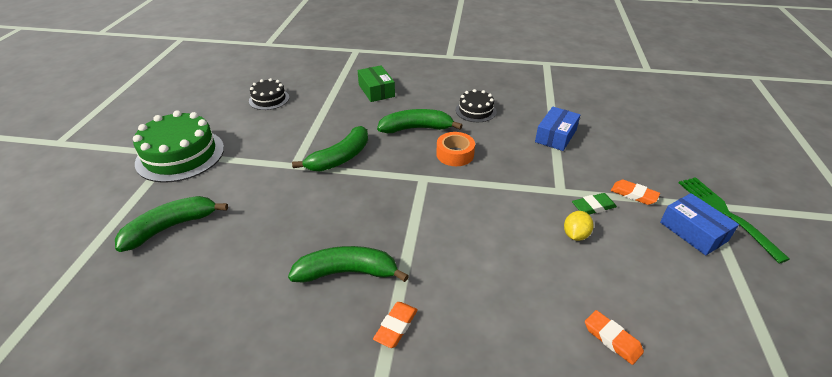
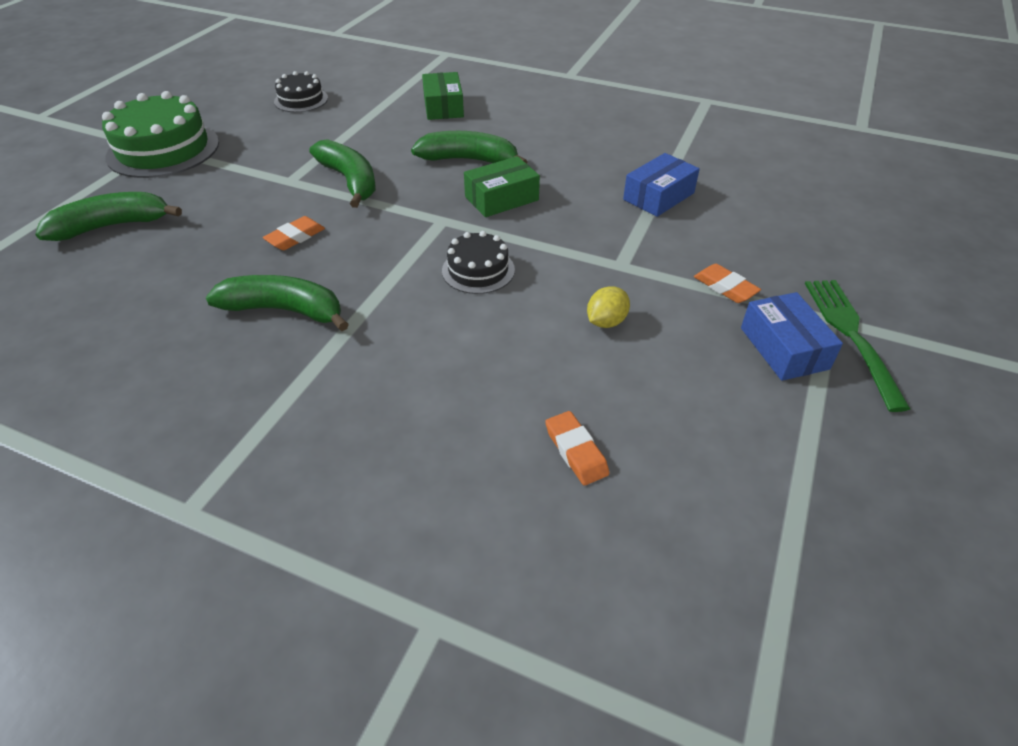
camera: 15 degrees right, 5 degrees up
(340, 158) = (350, 181): green banana -> green banana turned 90 degrees counterclockwise
(396, 326) = (308, 380): orange eraser -> orange eraser (295, 237)
(455, 154) = (501, 198): orange tape -> green box
(475, 111) = (564, 149): black cake -> black cake (478, 270)
(593, 207) = (654, 292): green eraser -> none

